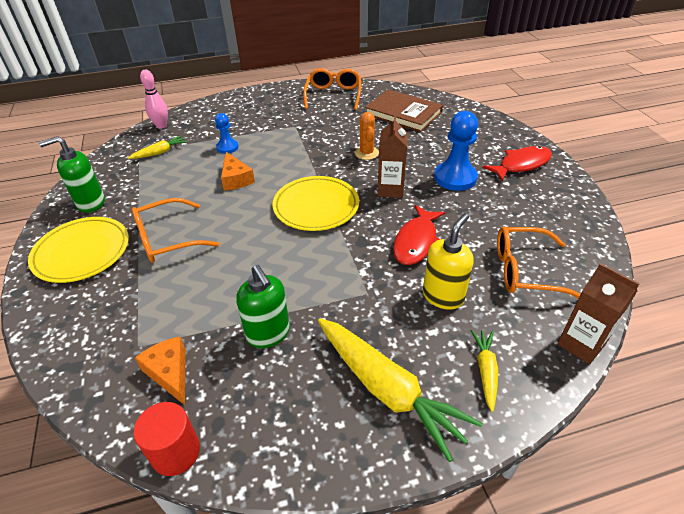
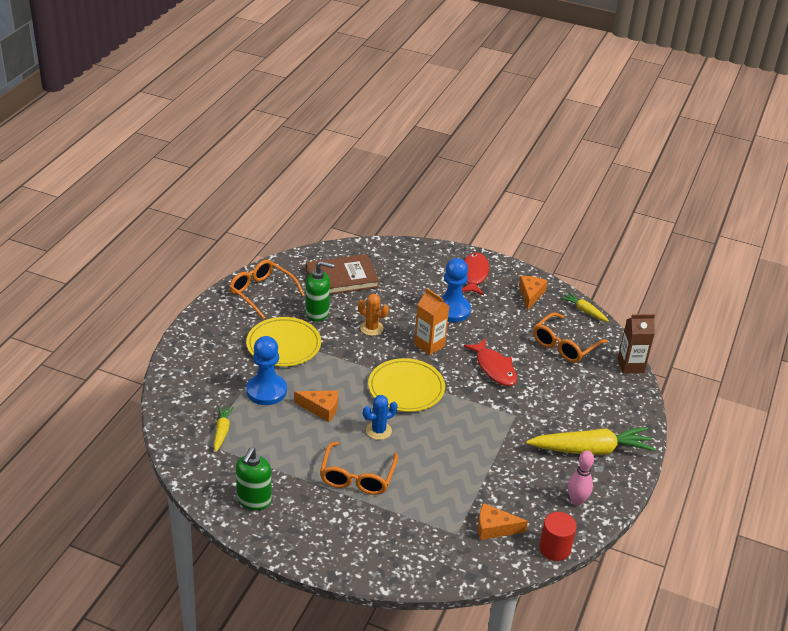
camera: 55 degrees left, 5 degrees down
(82, 252) = (320, 527): yellow plate -> yellow plate (283, 345)
(161, 126) = (173, 411): pink bowling pin -> pink bowling pin (576, 501)
(227, 147) = (266, 391): blue pawn -> blue pawn, size x1.76
(241, 220) = (378, 431): none -> blue cactus
(268, 334) = (505, 473): green soap dispenser -> green soap dispenser (317, 313)
(390, 189) = (429, 345): brown carton -> orange carton
(443, 296) = (550, 388): yellow soap dispenser -> none
(485, 370) = (613, 409): yellow carrot -> yellow carrot (584, 311)
(556, 209) = (530, 295): none -> orange cheese

